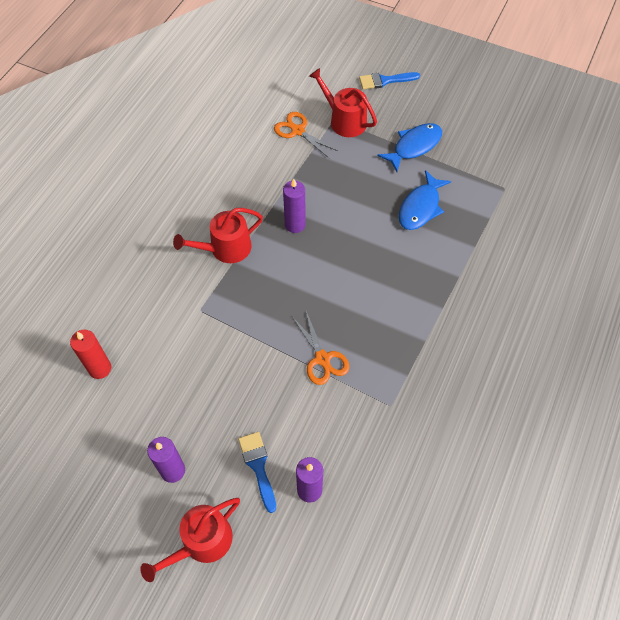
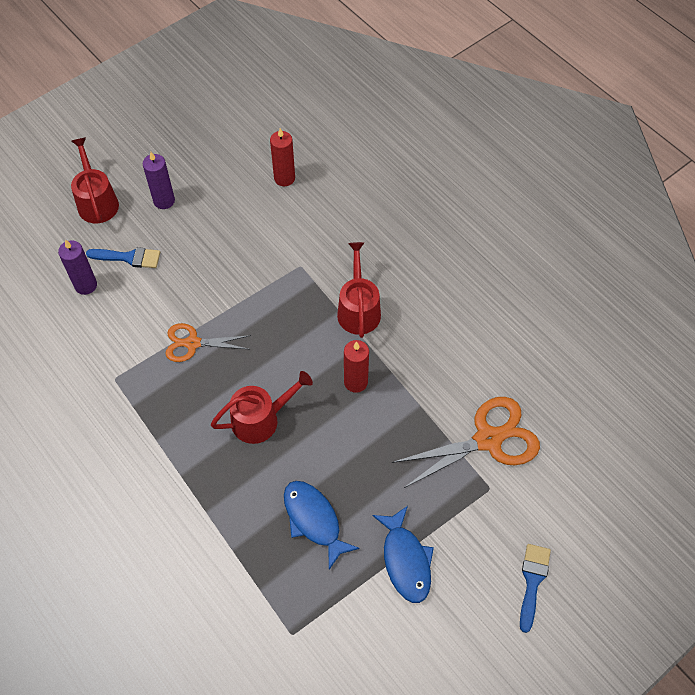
camera: 115 degrees right, 0 degrees up
(295, 225) = (355, 382): purple candle -> red candle
(297, 131) = (488, 439): orange scissors -> orange scissors, size x1.63
(344, 120) = (483, 498): red watering can -> red watering can (260, 419)

